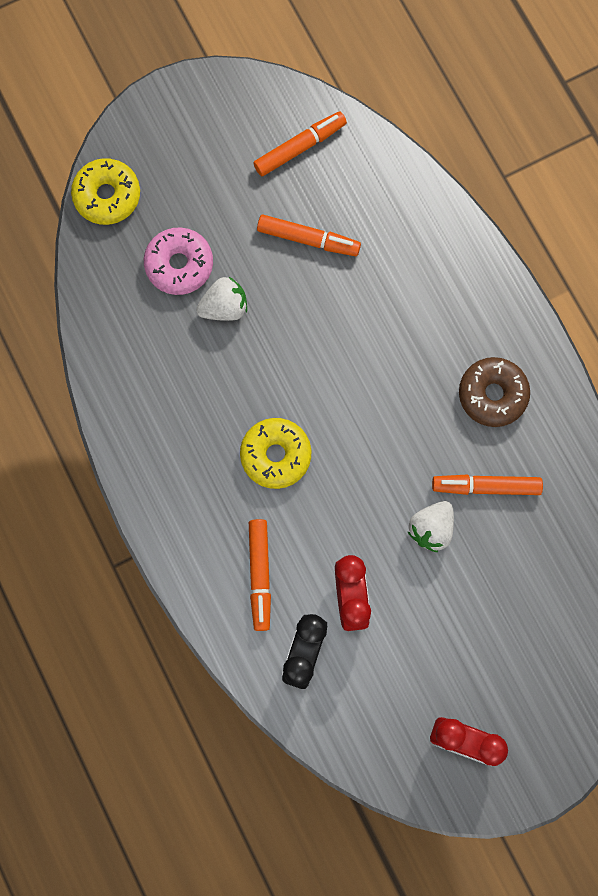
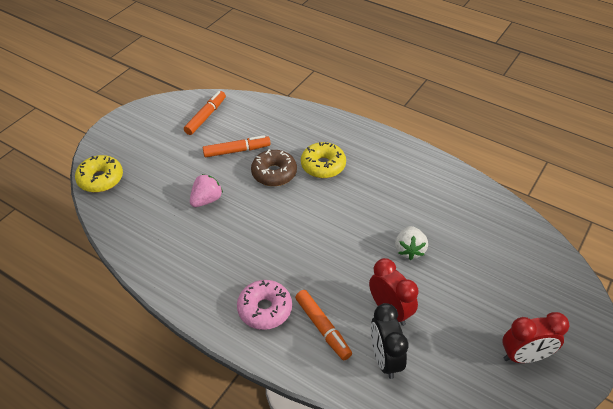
camera: 30 degrees left, 30 degrees down
(179, 265) = (165, 192): pink donut -> pink donut (265, 309)
(224, 307) = (206, 200): white strawberry -> pink strawberry
(275, 455) = (287, 257): yellow donut -> yellow donut (323, 165)
(486, 486) = (423, 215): orange marker -> none
(492, 395) = (391, 173): brown donut -> brown donut (274, 173)

